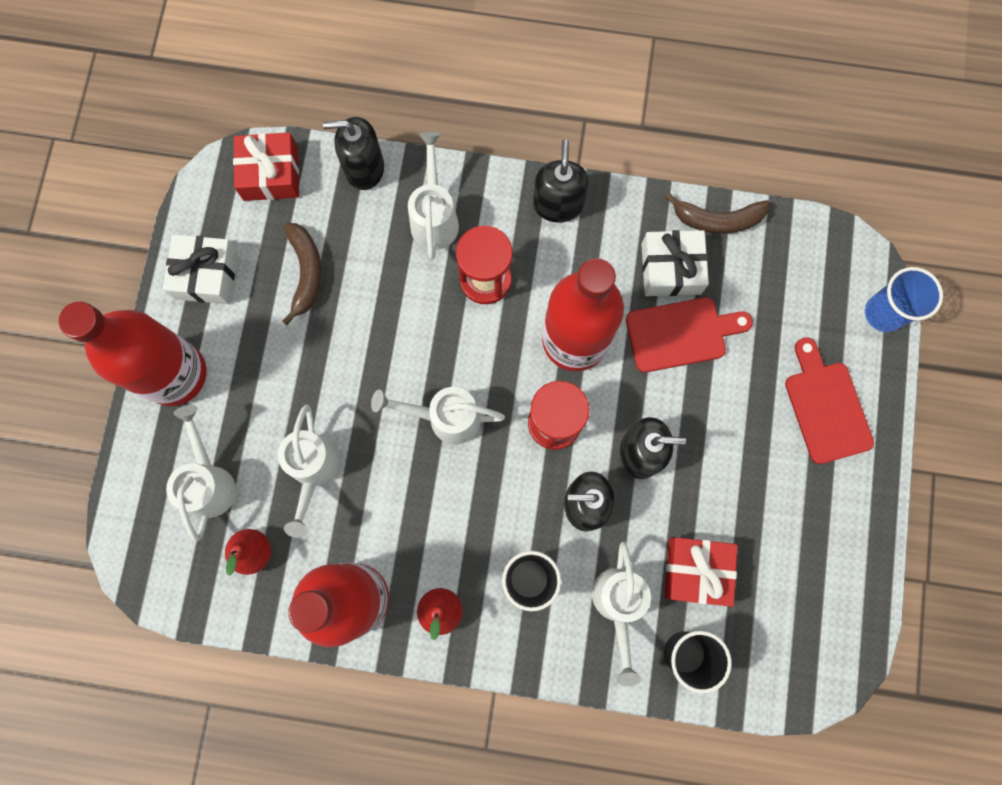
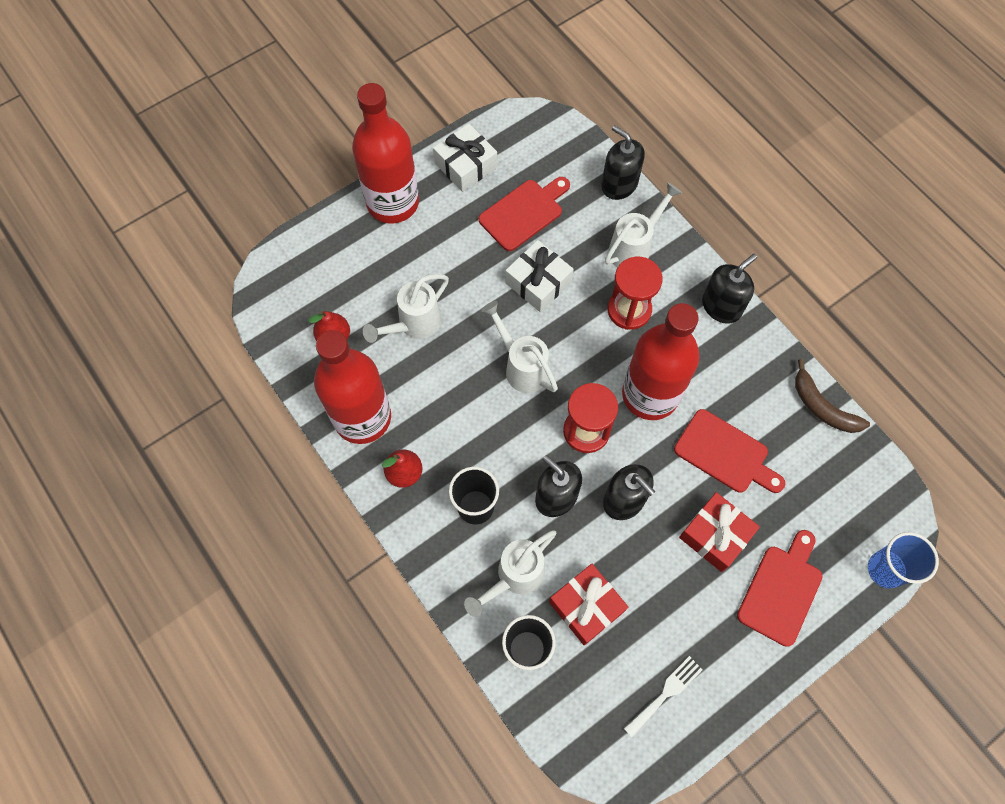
camera: 45 degrees right, 10 degrees down
(210, 481) = (351, 277): white watering can -> none
(270, 174) = (560, 142): red gift -> red gift (715, 535)
(306, 273) = (524, 213): brown banana -> red cutting board
(671, 269) = (758, 409): white gift -> white gift (538, 282)
(819, 578) = (666, 693): none -> white fork

